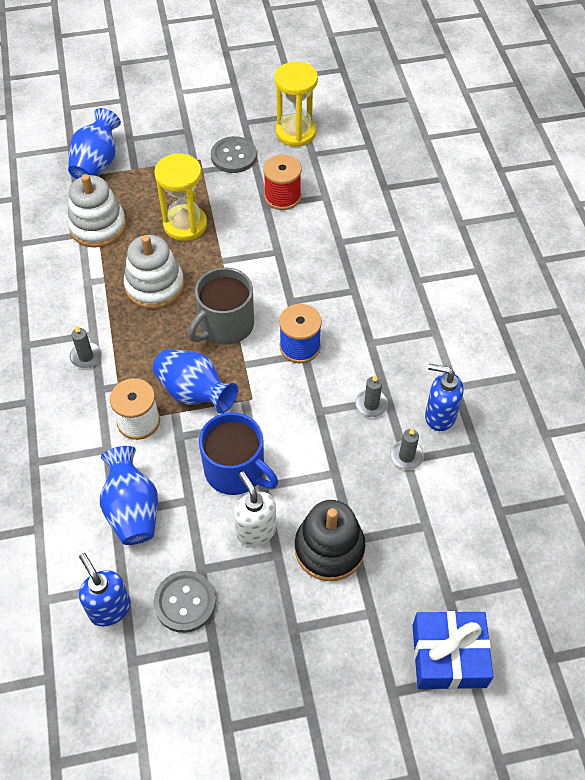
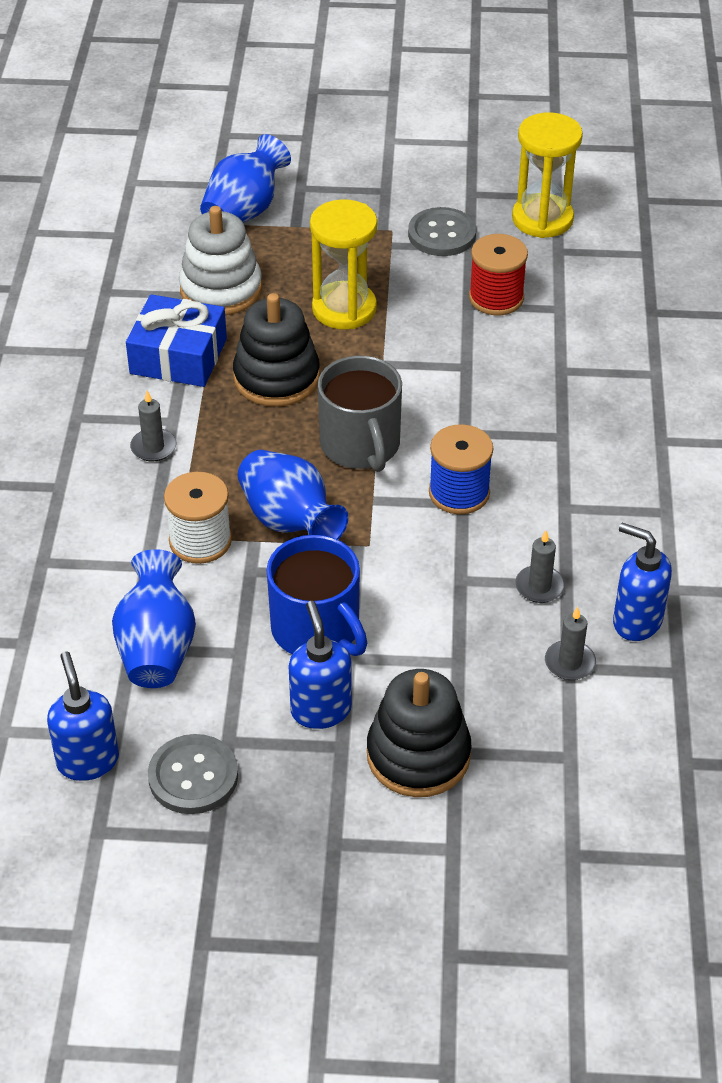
camera: 15 degrees right, 10 degrees down
(154, 286) = (276, 378): white stacking toy -> black stacking toy
(225, 325) = (360, 445): grey mug -> grey mug turned 75 degrees counterclockwise
(256, 530) = (320, 710): white soap dispenser -> blue soap dispenser
(449, 656) = (548, 929): blue gift -> blue gift (178, 356)

